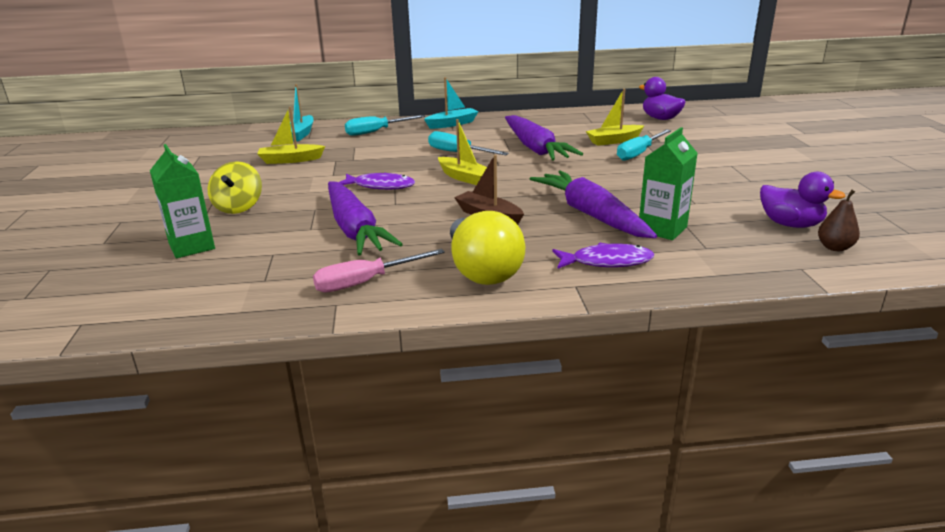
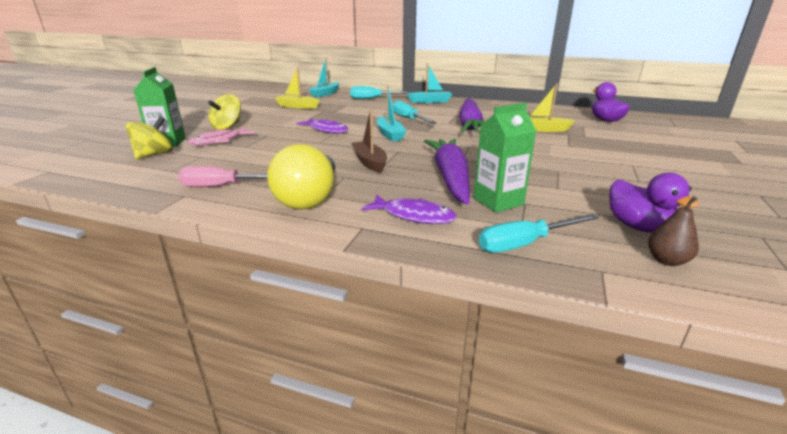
camera: 25 degrees right, 0 degrees up
(201, 266) = (154, 154): none -> yellow spinning top
(262, 229) = (219, 141): none -> pink fish
(354, 229) = (270, 152): purple carrot -> none
(464, 177) = (390, 134): yellow boat -> turquoise boat
(639, 153) = (553, 141): turquoise screwdriver -> turquoise screwdriver (525, 244)

